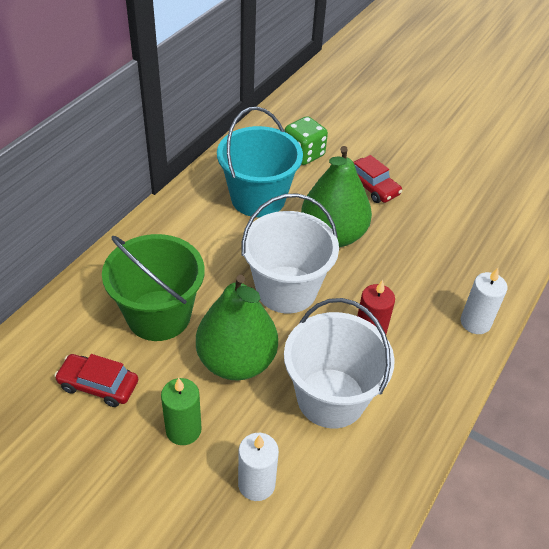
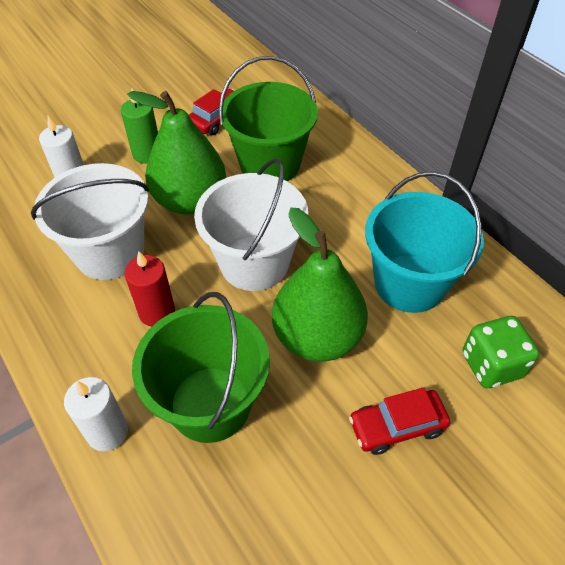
camera: 115 degrees right, 5 degrees up
(418, 275) = (210, 404): none -> green bucket

